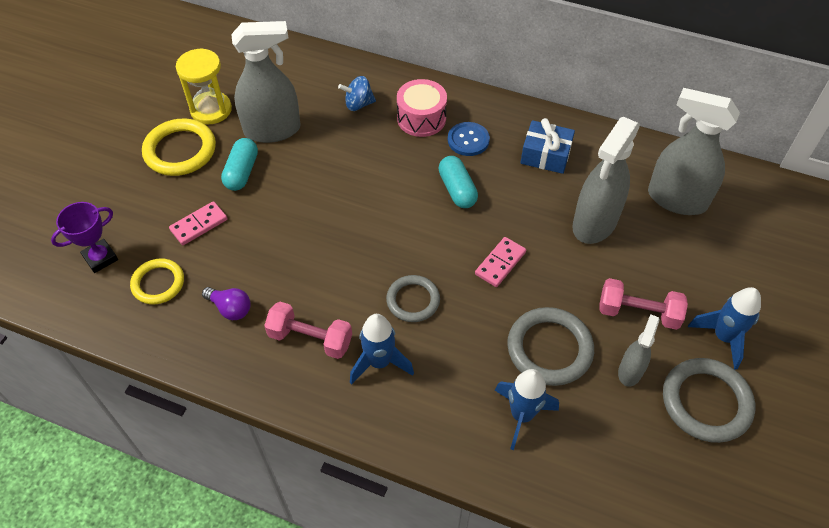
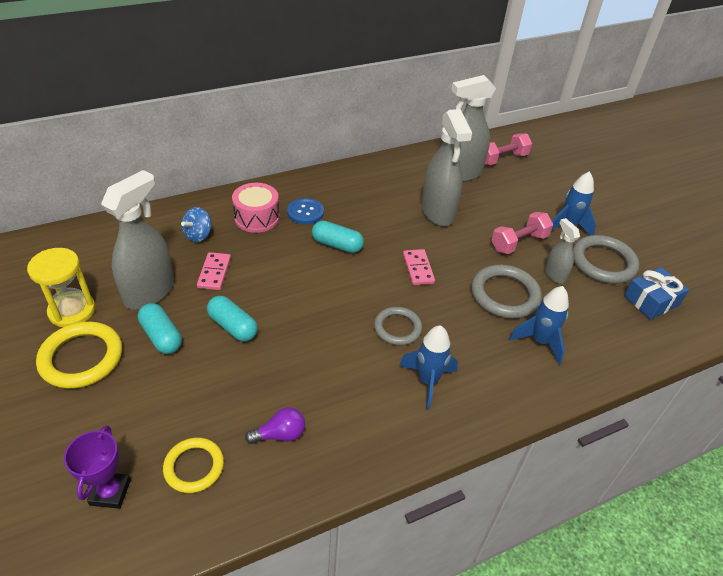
camera: 50 degrees left, 10 degrees down
(199, 225) = (173, 398): pink domino -> pink domino (214, 273)
(295, 201) = (233, 326): none -> turquoise capsule
(310, 339) = (365, 405): pink dumbbell -> pink dumbbell (502, 159)
(545, 155) = (363, 193): blue gift -> blue gift (651, 301)

